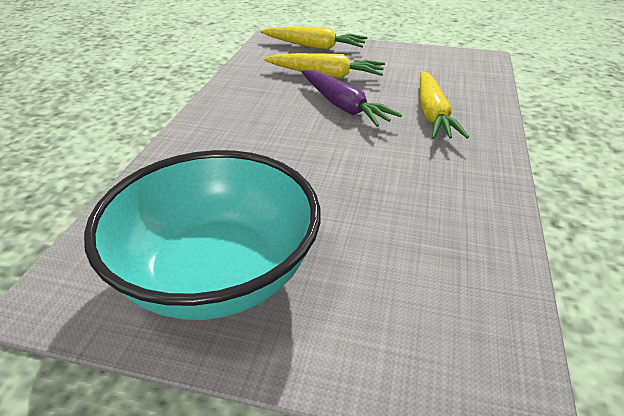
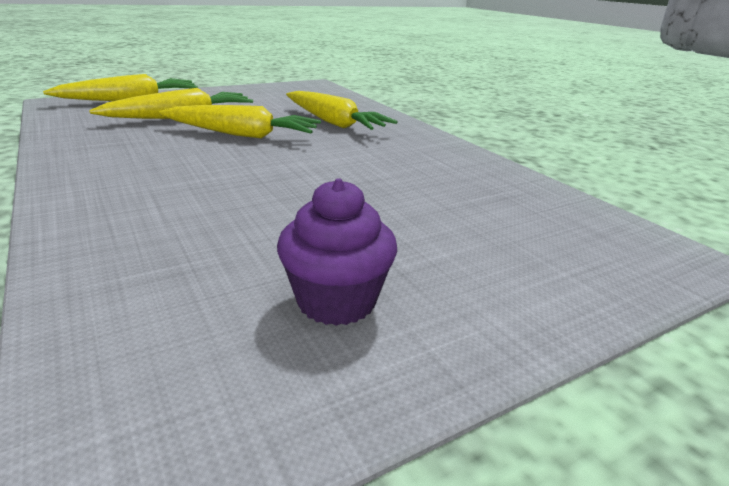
camera: 45 degrees left, 10 degrees down
(216, 274) = (336, 301): turquoise bowl -> purple cupcake
(344, 106) = (242, 134): purple carrot -> yellow carrot

